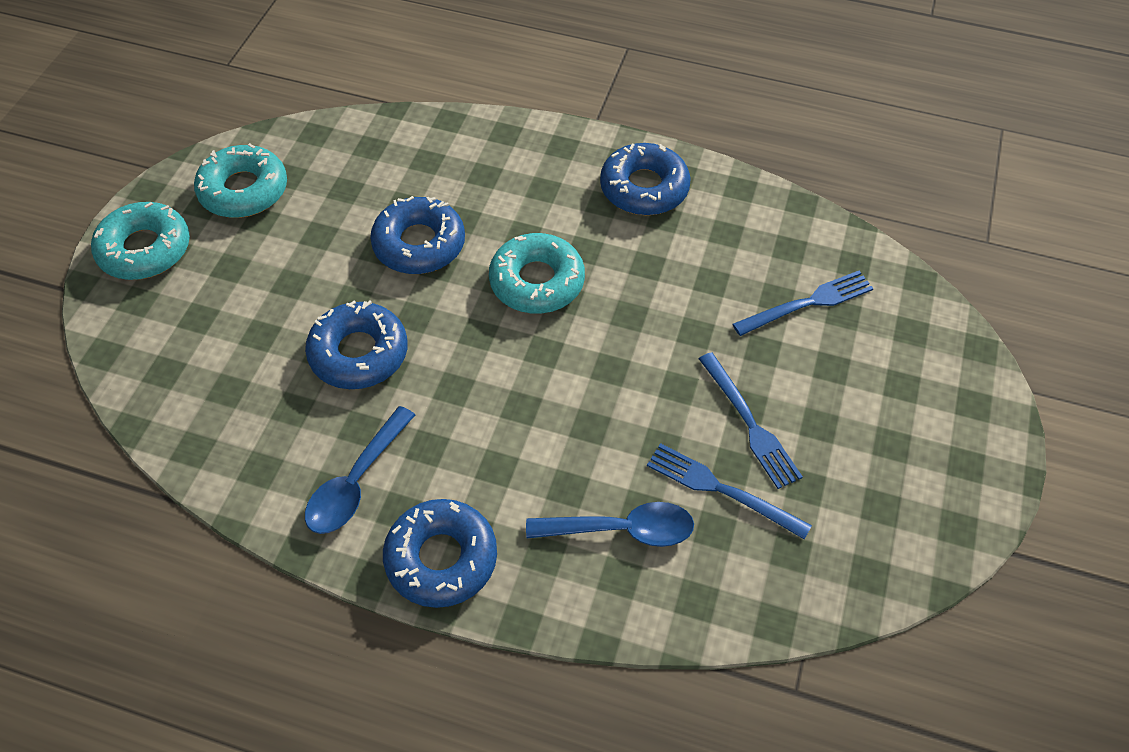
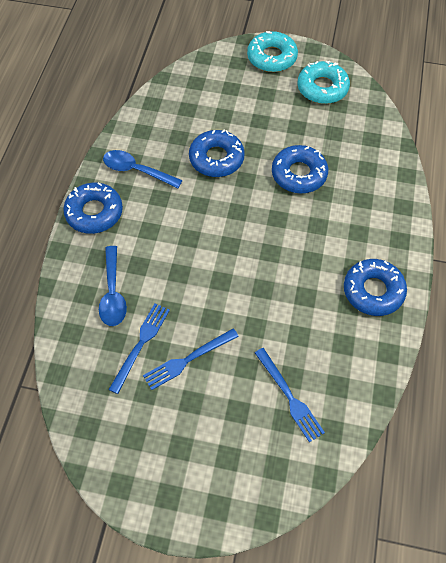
camera: 85 degrees right, 5 degrees up
(537, 282) = (281, 236): turquoise donut -> none

